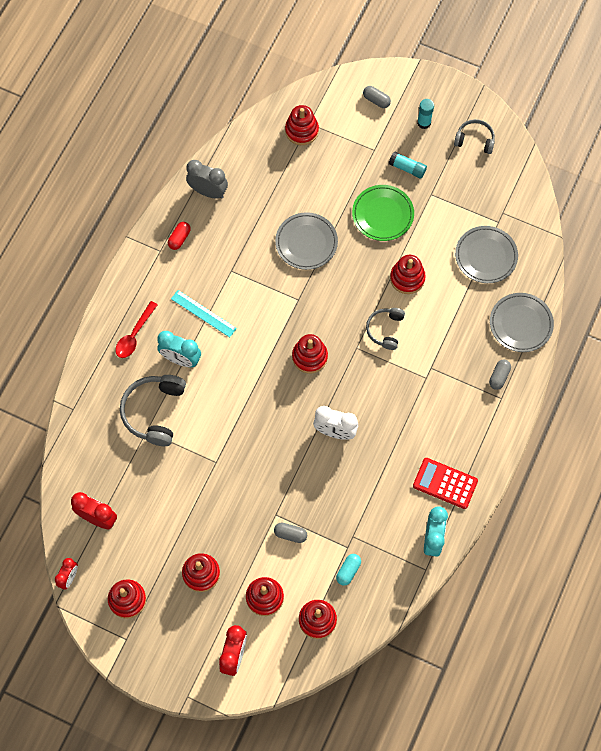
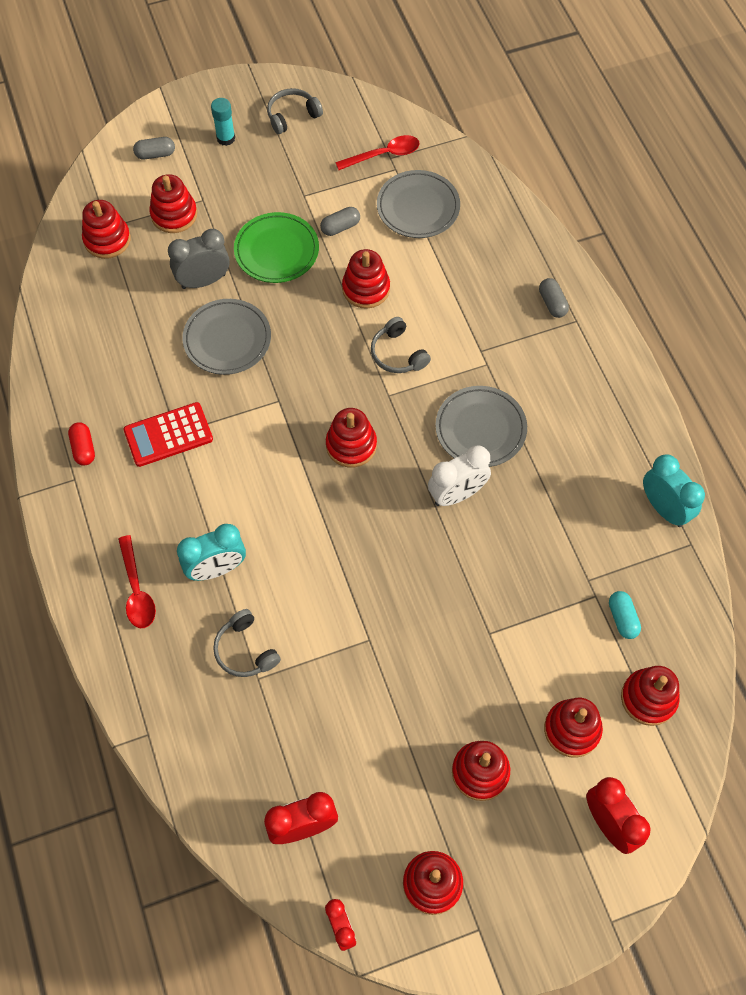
camera: 45 degrees left, 5 degrees down
(154, 412) = (245, 650): grey headphones -> grey headphones, size x0.61
(203, 313) = (191, 500): turquoise ruler -> none
(208, 192) = (67, 376): grey clock -> grey clock (203, 281)
(290, 534) = (526, 638): grey capsule -> grey capsule (340, 227)
(350, 146) = (174, 215): none -> red stacking toy
(407, 168) = (254, 190): turquoise glue stick -> none
(445, 483) = (615, 445): red calculator -> red calculator (168, 435)
(500, 208) = (383, 155): none -> red spoon
(520, 324) = (518, 240): grey plate -> grey plate (480, 429)

